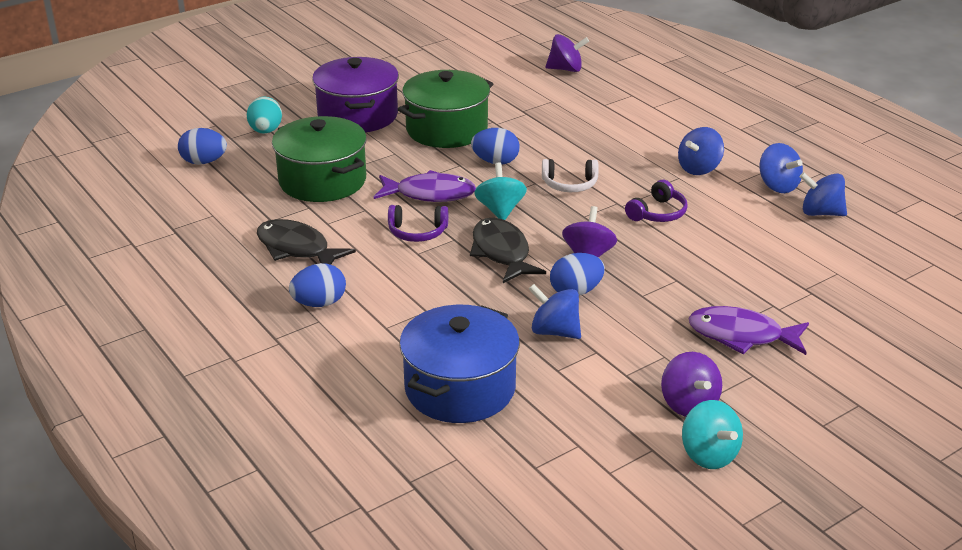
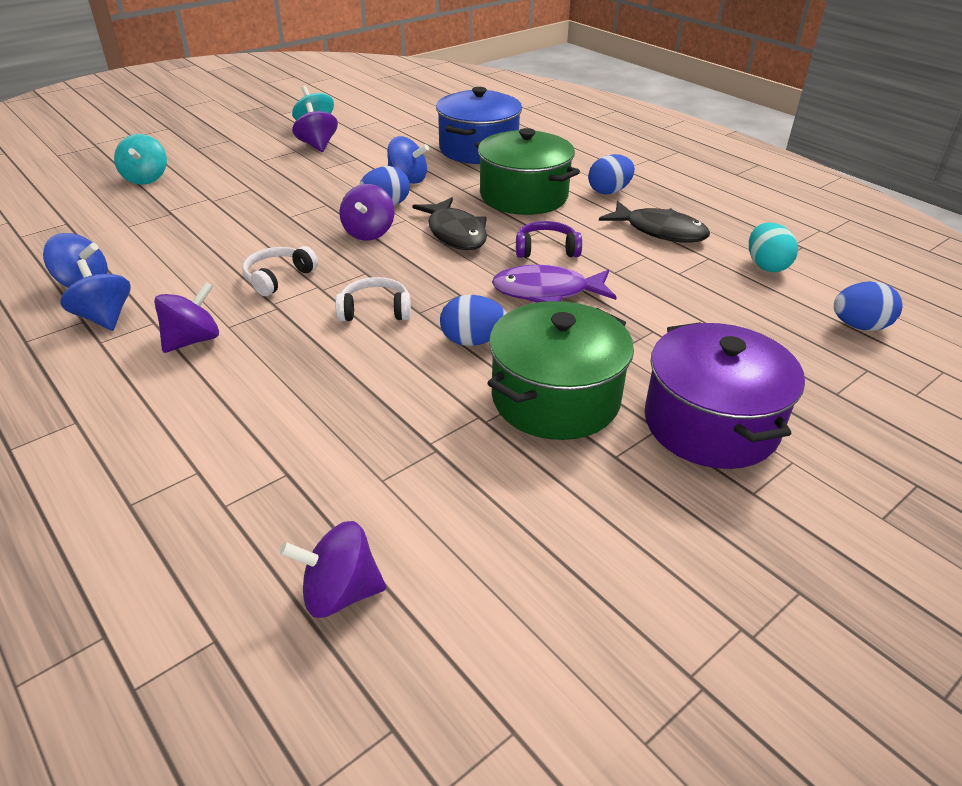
camera: 175 degrees right, 5 degrees up
(266, 131) = (828, 383): turquoise egg -> turquoise egg (766, 266)
(322, 181) = (686, 305): green pot -> green pot (524, 196)
(500, 210) = (460, 275): turquoise spinning top -> turquoise spinning top (146, 178)
(657, 213) = (278, 278): purple headphones -> white headphones
(699, 168) = (193, 340): blue spinning top -> purple spinning top
(741, 335) = (254, 180): purple fish -> none

